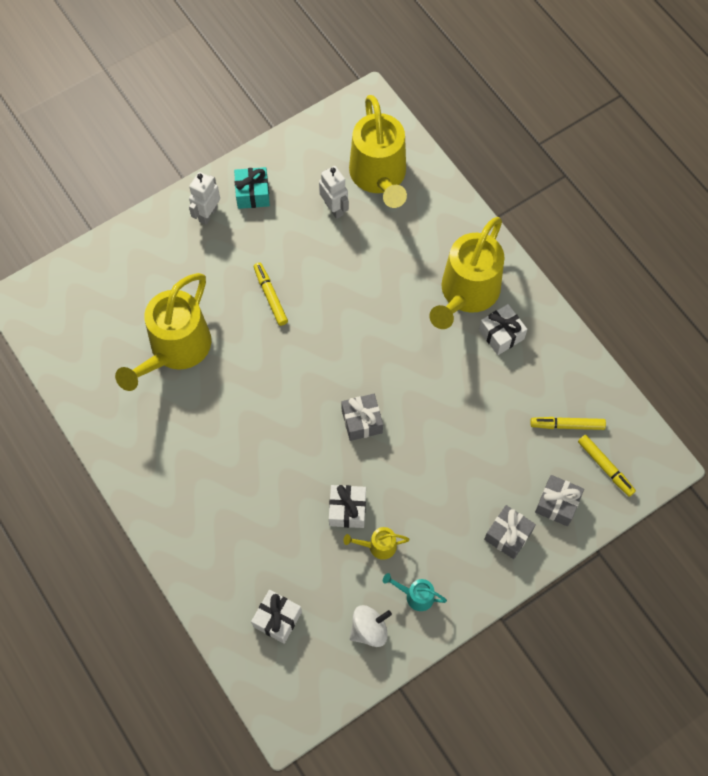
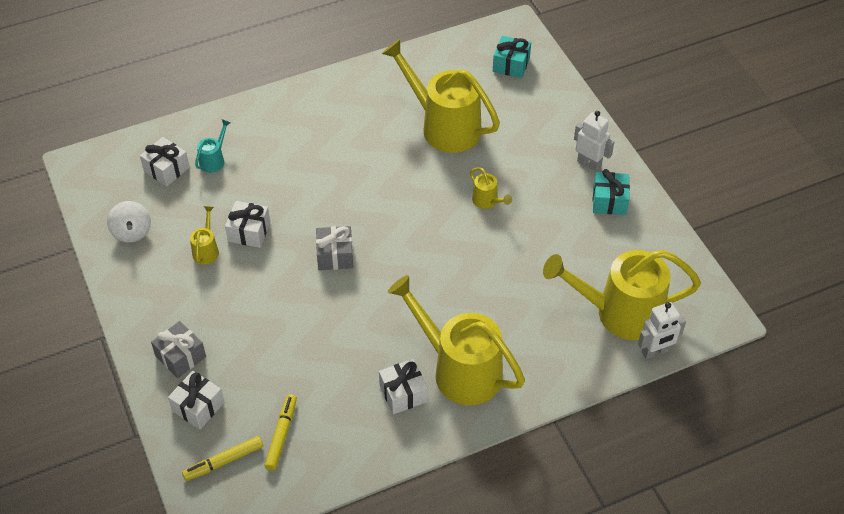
camera: 100 degrees right, 15 degrees down
(78, 298) = (511, 65): none -> turquoise gift
(270, 296) = (487, 201): yellow marker -> yellow watering can
(334, 208) = (583, 267): white robot -> white robot (655, 352)
(415, 595) = (149, 271): turquoise watering can -> turquoise watering can (214, 160)
(557, 504) = (198, 407): grey gift -> white gift

